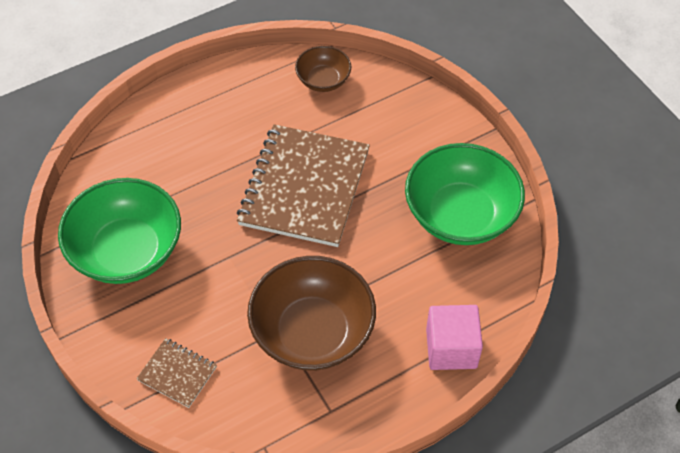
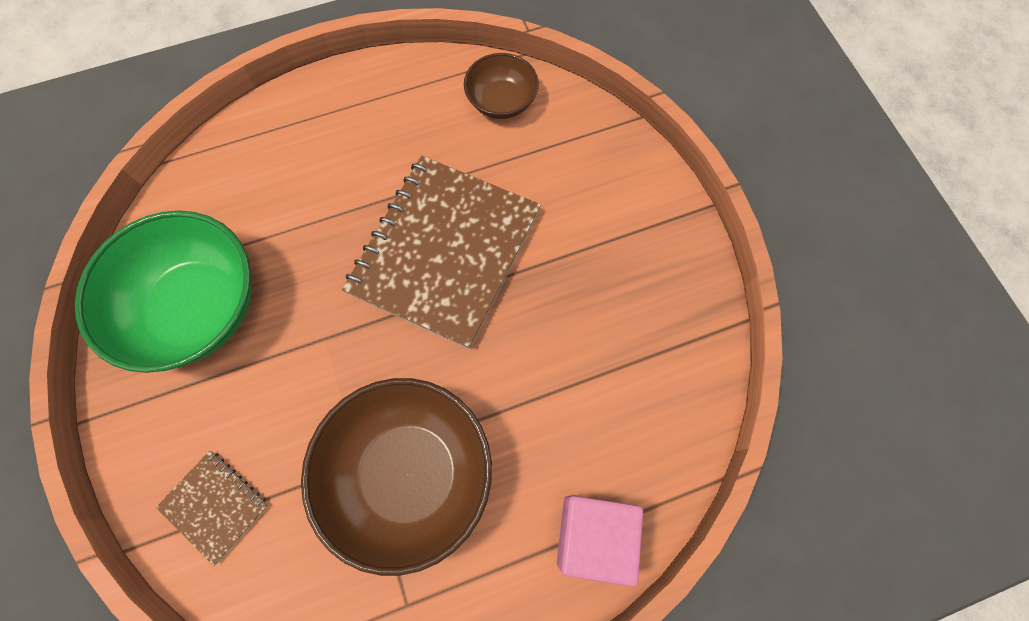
camera: 10 degrees right, 15 degrees up
(460, 215) = (644, 327): green bowl -> none

